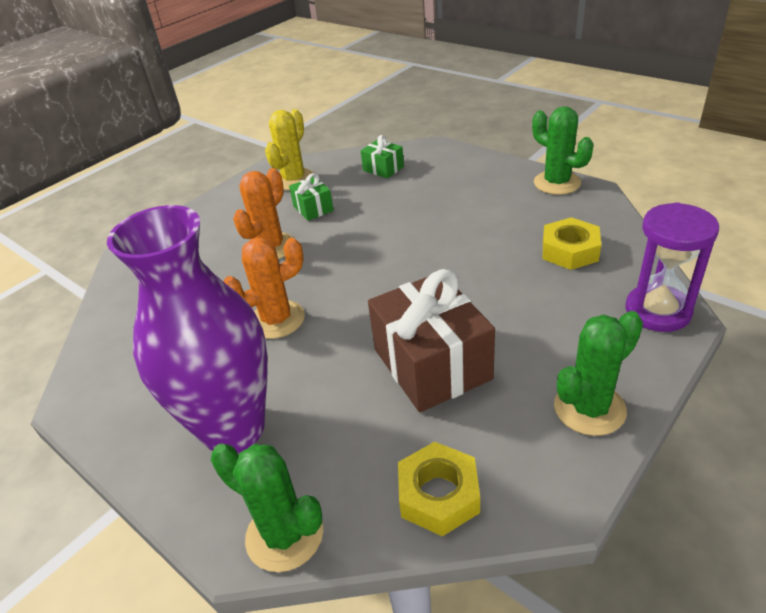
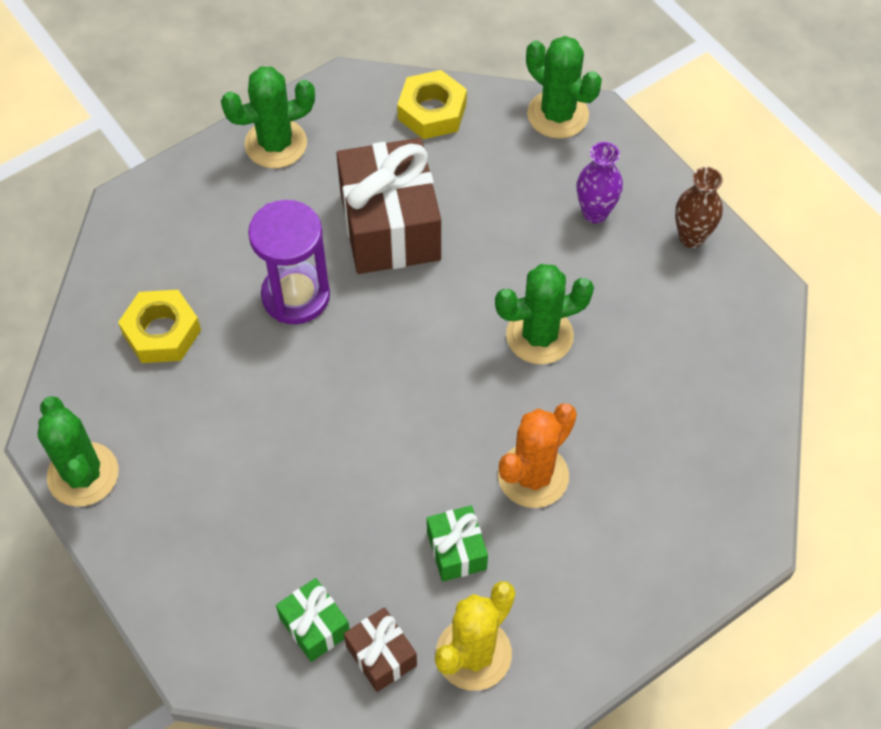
camera: 170 degrees left, 20 degrees up
(136, 431) = (691, 237): none -> brown vase
(234, 429) = (595, 213): purple vase -> purple vase, size x0.42
(277, 319) = (539, 336): orange cactus -> green cactus
(343, 169) = (381, 655): none -> brown gift
(657, 311) = (140, 219): purple hourglass -> purple hourglass (296, 296)

